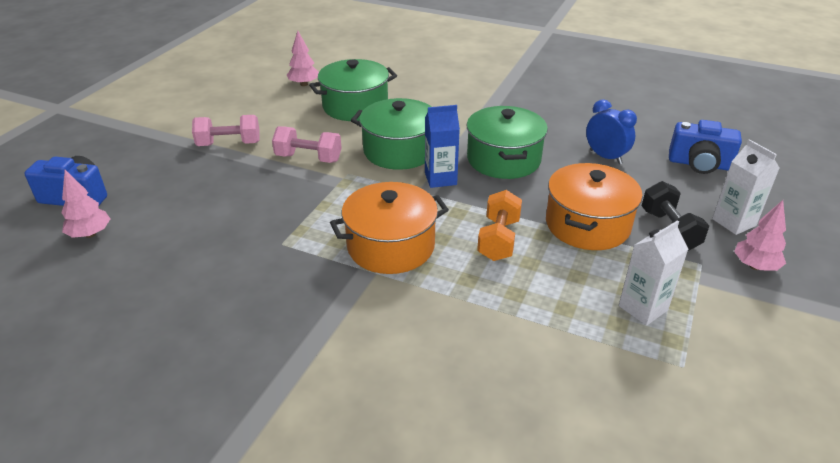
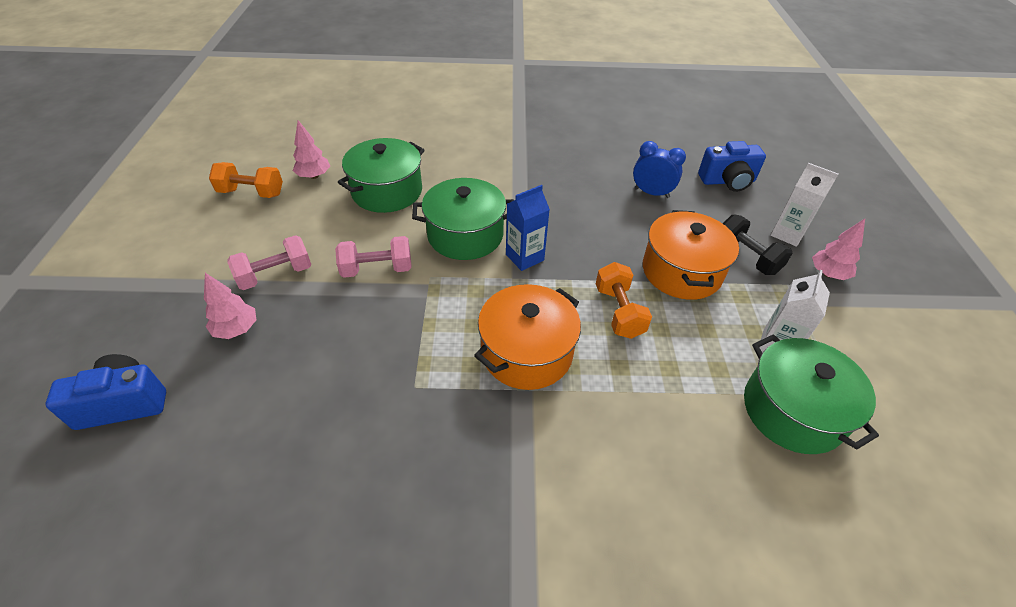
camera: 25 degrees left, 10 degrees up
(90, 234) = (177, 451): pink tree -> pink tree (237, 329)
(248, 86) = (251, 193): none -> orange dumbbell
(503, 159) = (568, 219): green pot -> green pot (792, 410)

